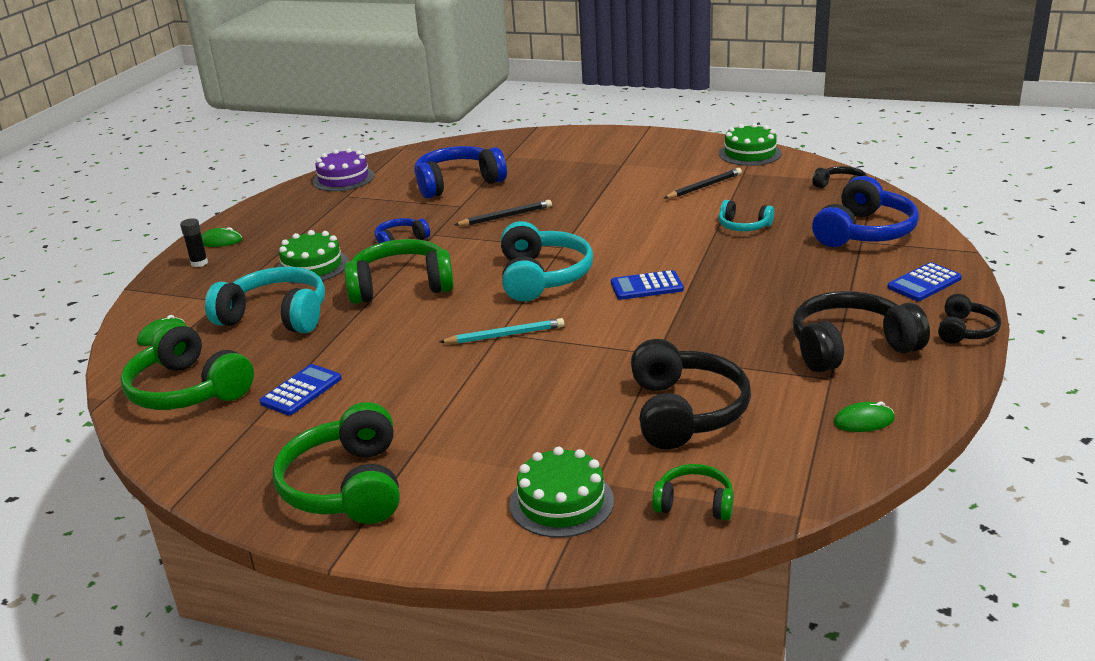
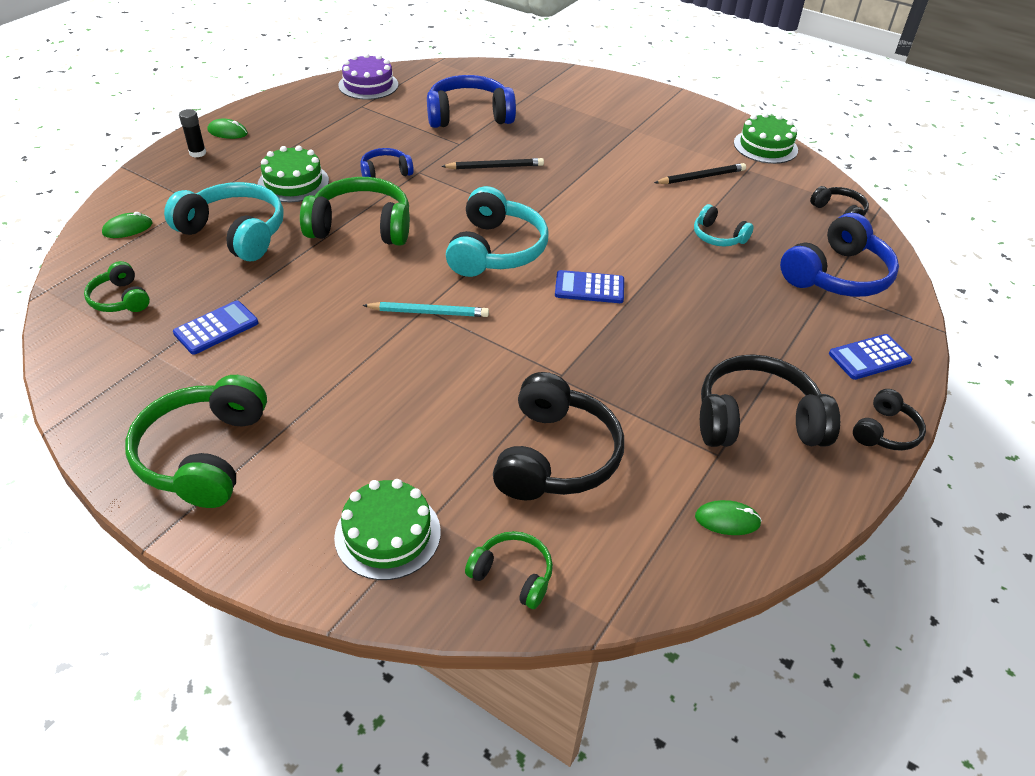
camera: 10 degrees right, 15 degrees up
(188, 390) = (120, 299): green headphones -> green headphones, size x0.53

